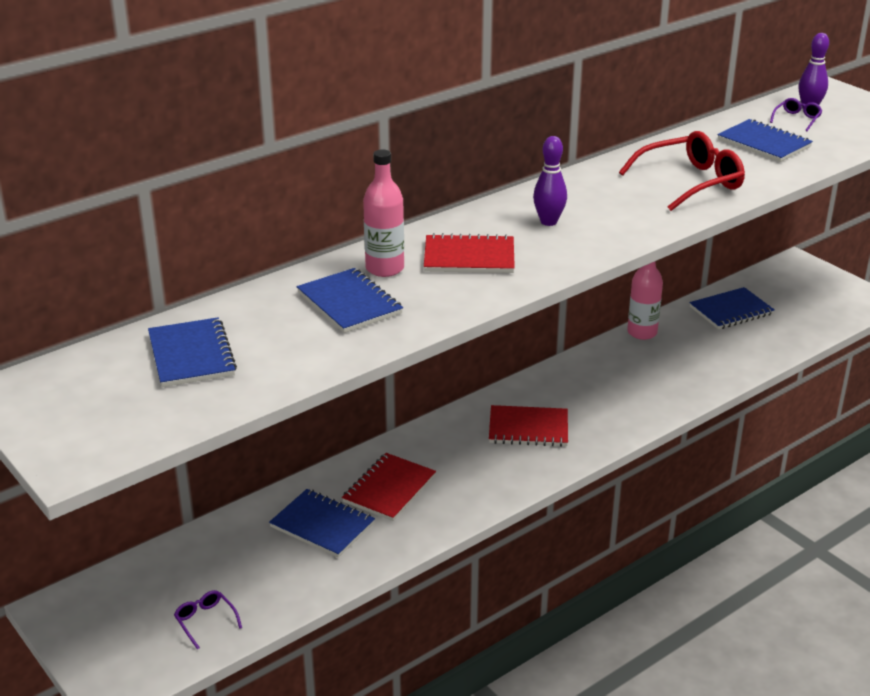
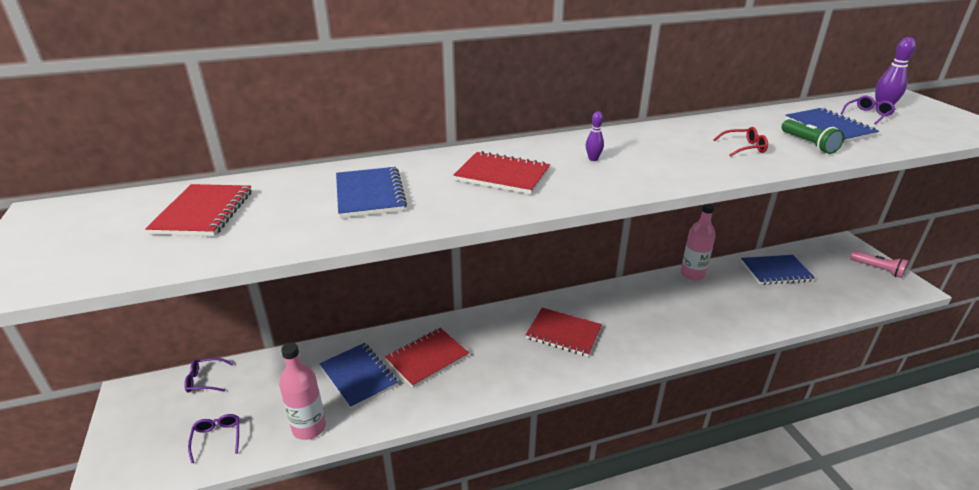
camera: 20 degrees right, 0 degrees up
(138, 573) = (205, 380): none -> purple glasses
(191, 355) = (203, 212): blue notebook -> red notebook
(384, 268) = (424, 172): pink bottle -> pink bottle (309, 428)
(548, 222) = (593, 159): purple bowling pin -> purple bowling pin, size x0.59
(690, 182) = (744, 147): red glasses -> red glasses, size x0.47
(750, 167) = (808, 144): none -> green flashlight
(835, 287) = (878, 269): none -> pink flashlight

